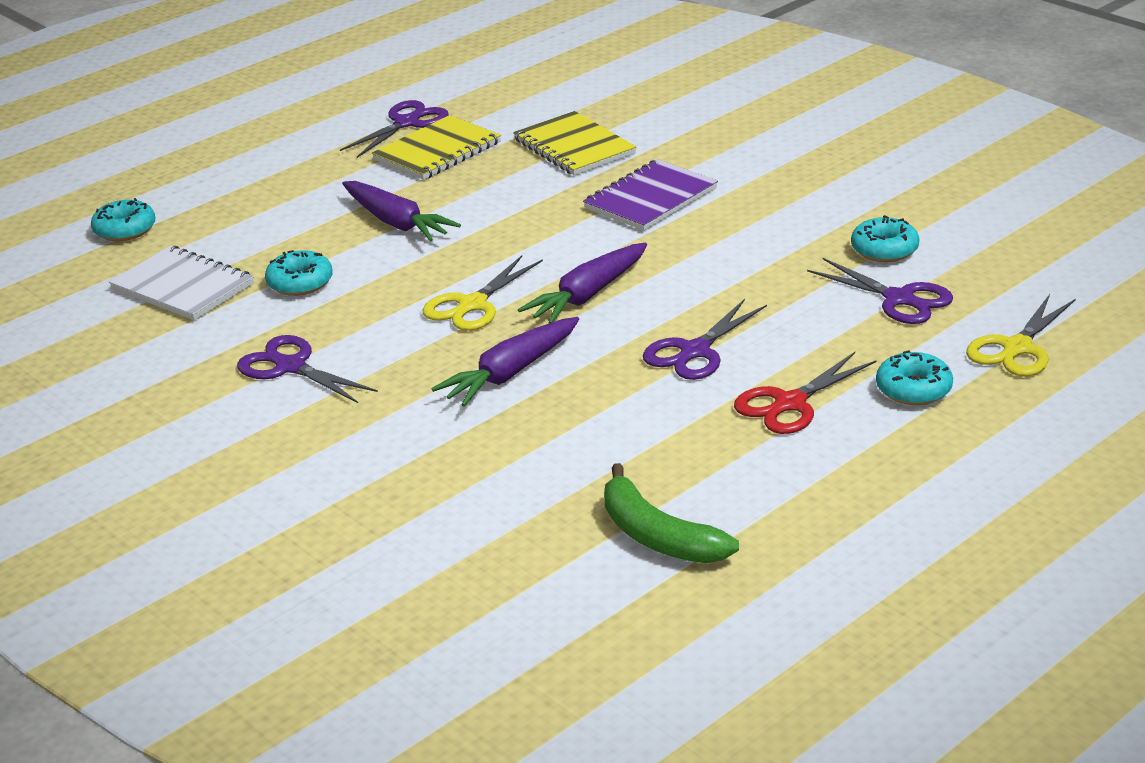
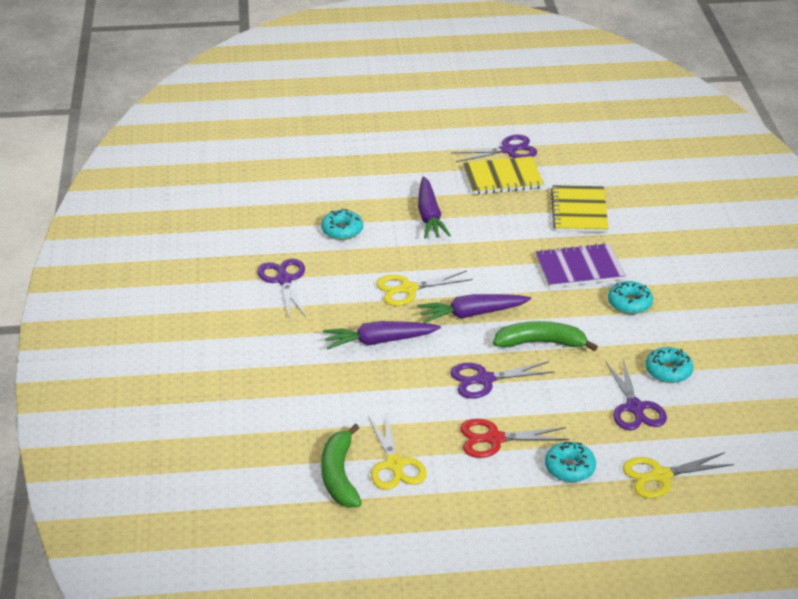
camera: 35 degrees right, 5 degrees up
(125, 230) = (297, 154): turquoise donut -> turquoise donut (629, 303)
(183, 287) = (287, 204): white notebook -> none
(709, 286) = (541, 343): none -> green banana
(710, 489) = (394, 464): none -> yellow scissors

